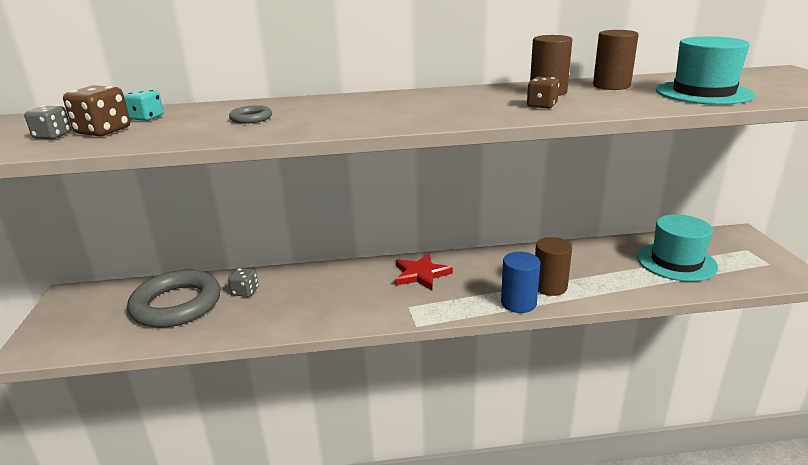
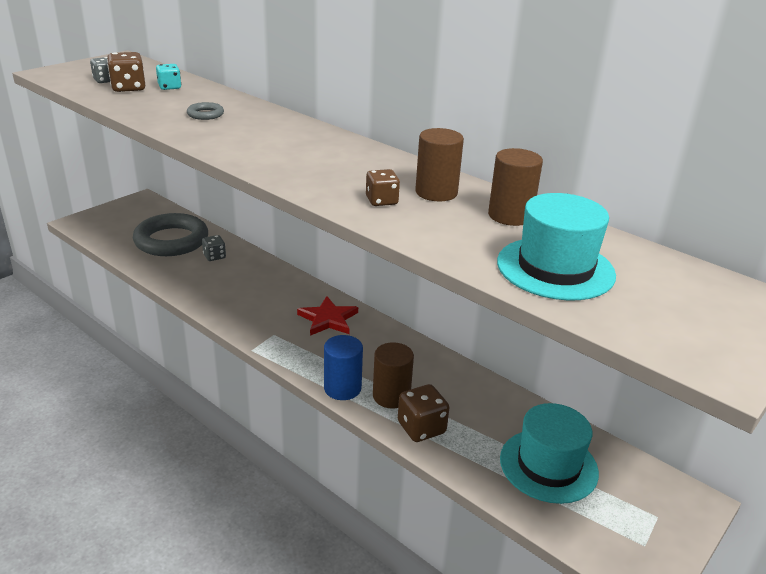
camera: 45 degrees right, 5 degrees up
(598, 290) = (421, 428): none -> brown dice

